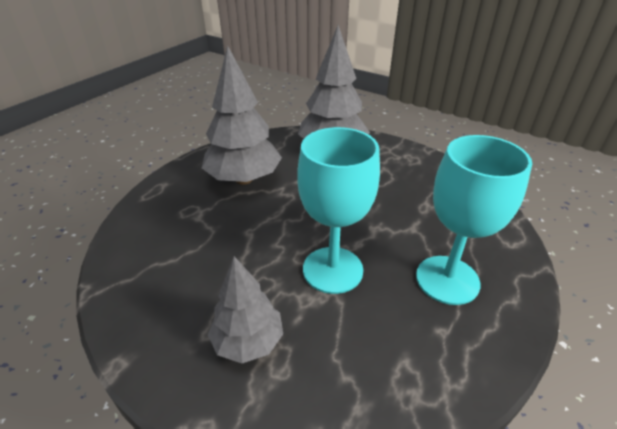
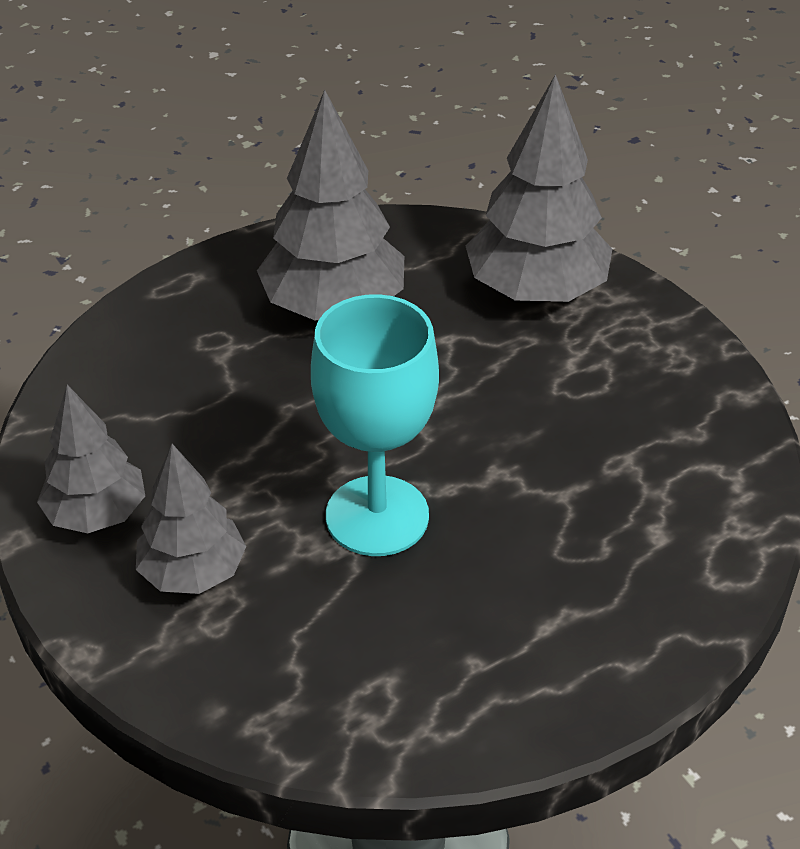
camera: 25 degrees right, 5 degrees up
(166, 327) = (97, 514): none -> grey tree
(447, 279) = (548, 596): turquoise goblet -> none

